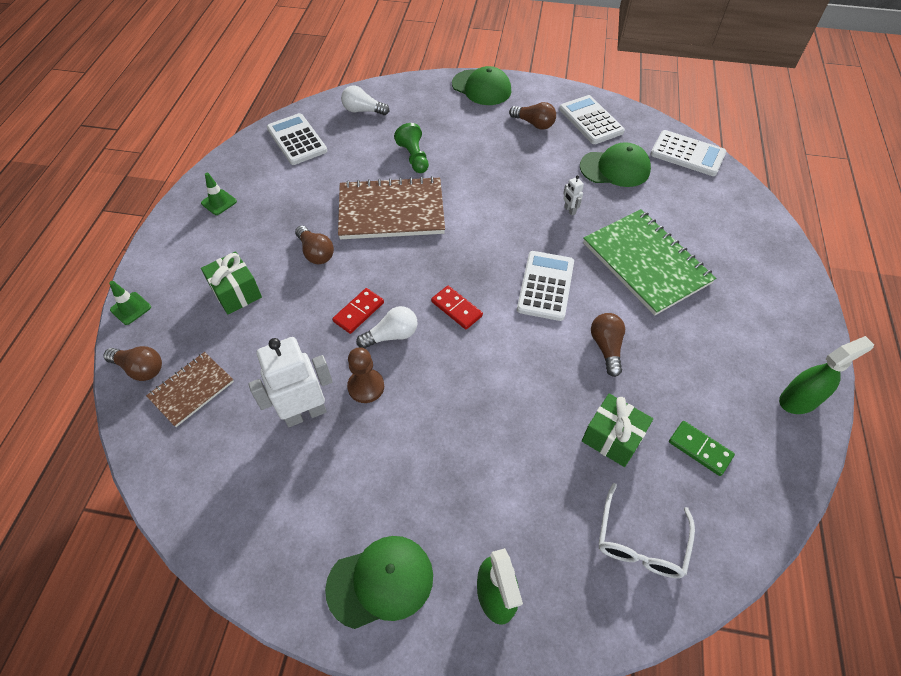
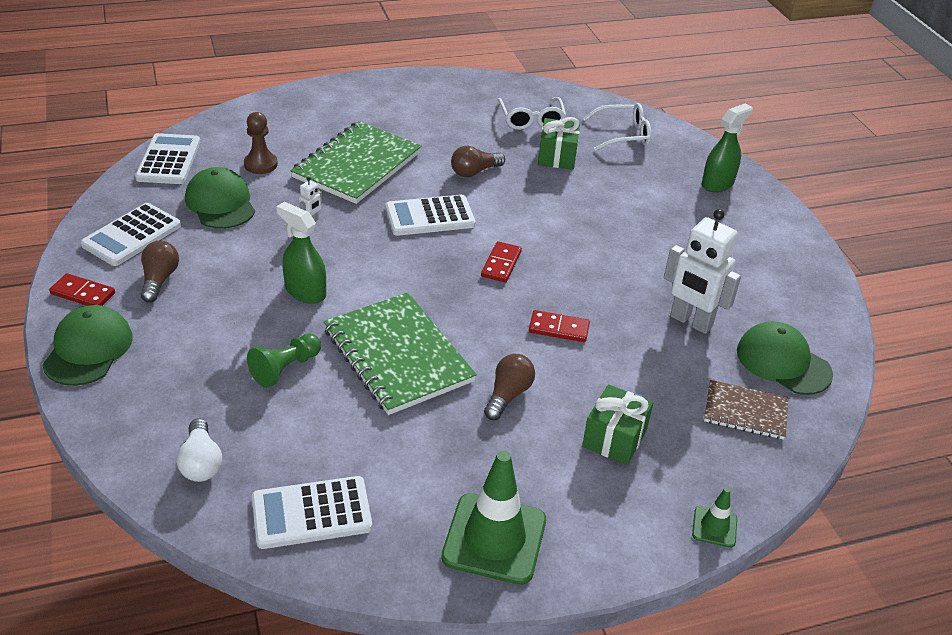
camera: 120 degrees left, 15 degrees down
(140, 368) = (765, 467): brown light bulb -> none
(219, 202) = (494, 538): green traffic cone -> green traffic cone, size x2.10
(297, 140) = (311, 513): white calculator -> white calculator turned 45 degrees clockwise
(366, 387) = (632, 294): brown pawn -> brown pawn (260, 164)
(380, 582) = (764, 234): green cap -> green cap (783, 362)
(391, 211) = (397, 355): brown notebook -> green notebook
(392, 335) = (566, 296): white light bulb -> none
(536, 92) = (83, 294): none -> red domino
(700, 449) = (531, 120): green domino -> white glasses
(799, 400) = (452, 85): green spray bottle -> green spray bottle (305, 292)

